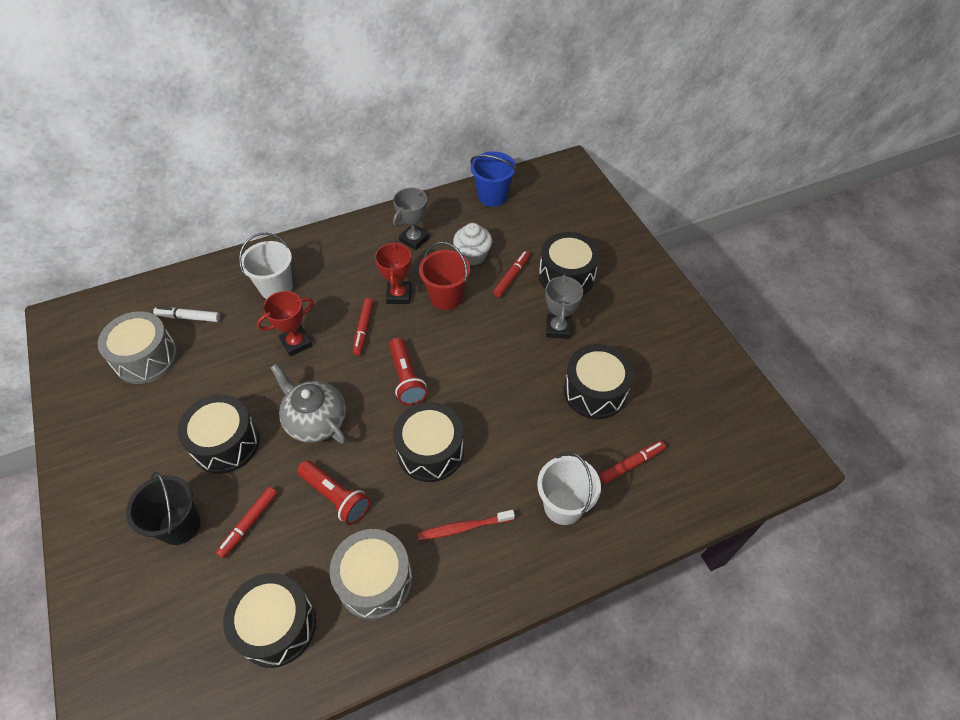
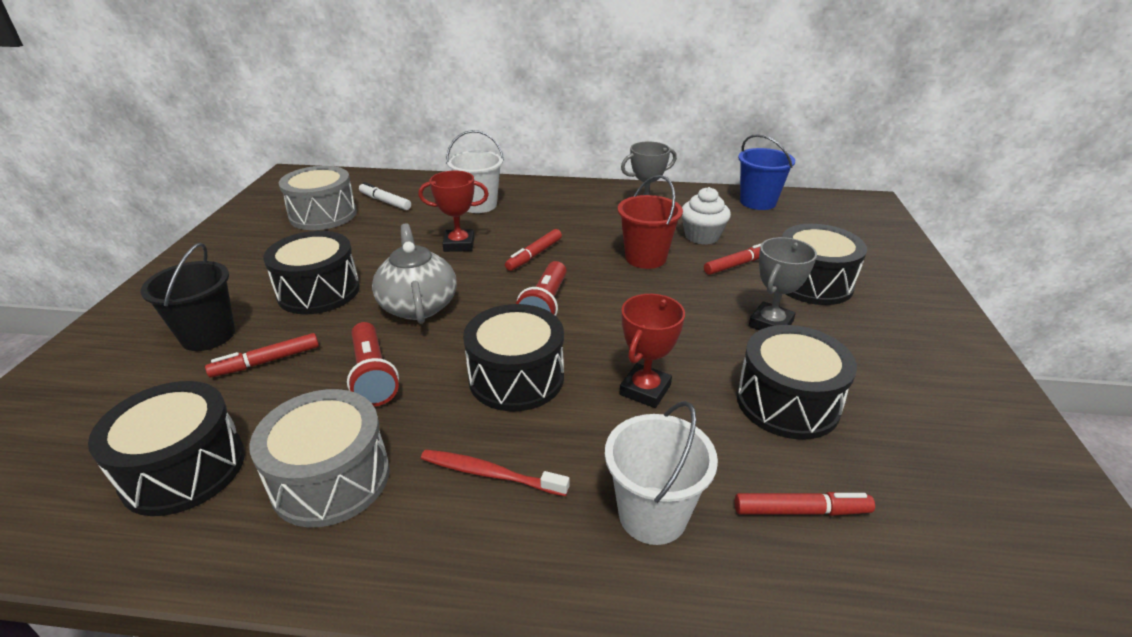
camera: 30 degrees right, 20 degrees down
(399, 295) = (594, 242): red trophy -> red trophy (645, 390)

